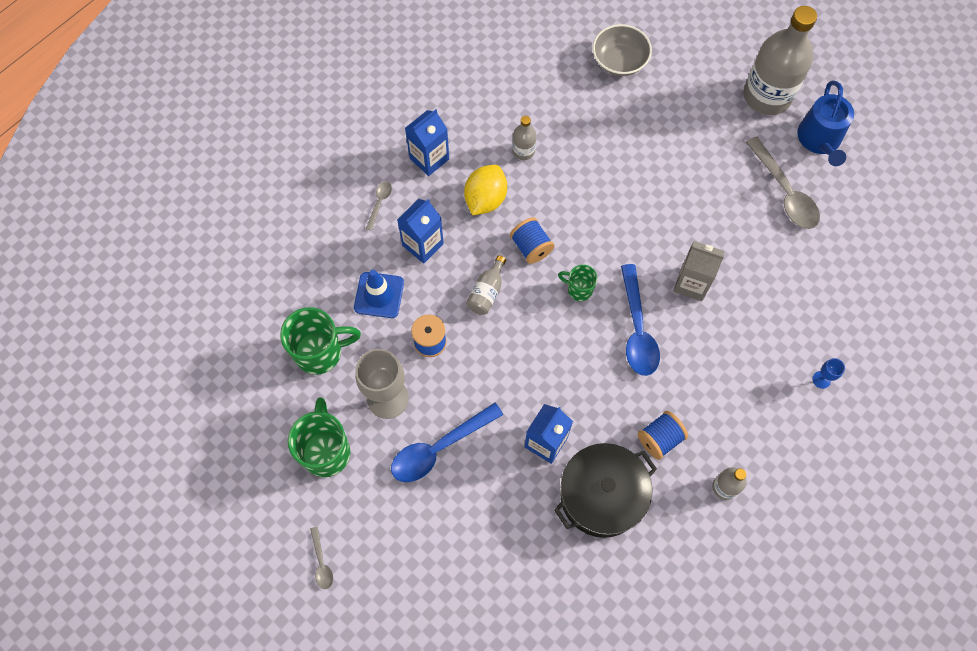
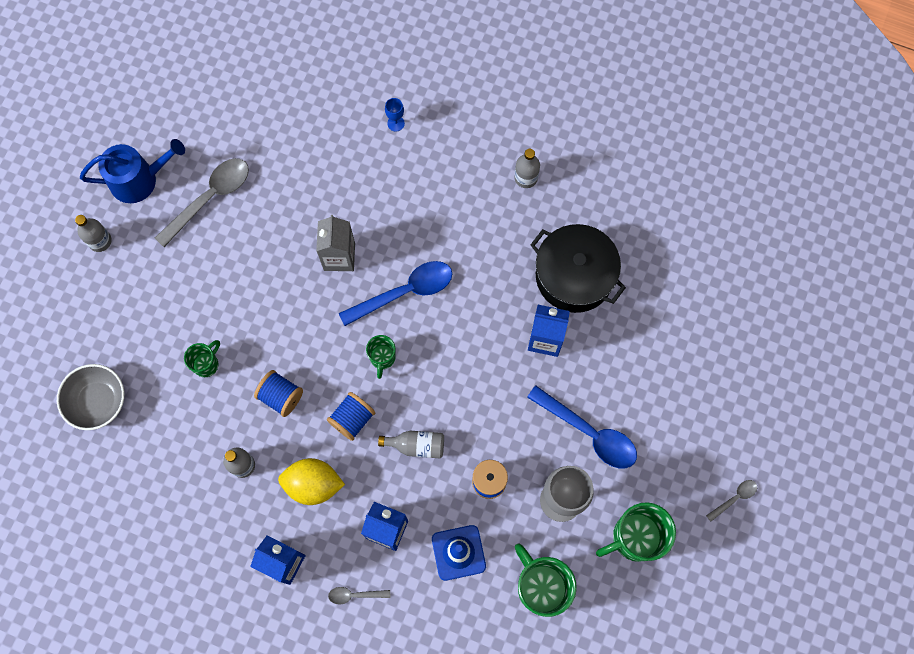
camera: 110 degrees left, 5 degrees up
(624, 148) = (206, 364): none -> green mug
(659, 439) = (503, 242): blue spool -> blue spool (281, 396)
(767, 96) = (100, 241): grey bottle -> grey bottle, size x0.45

